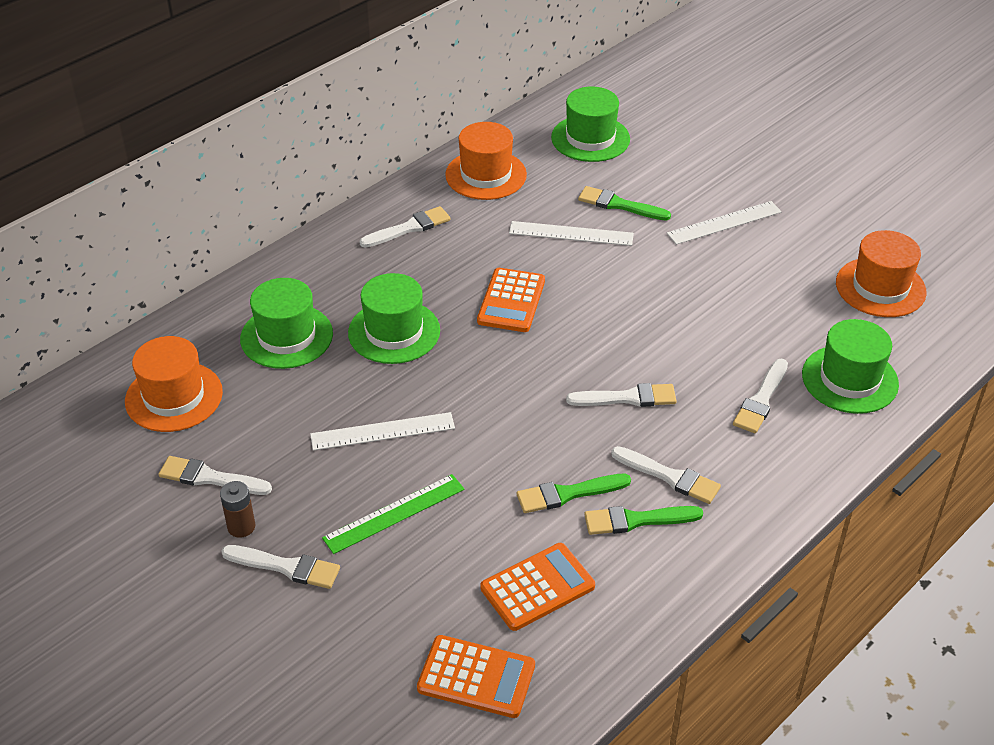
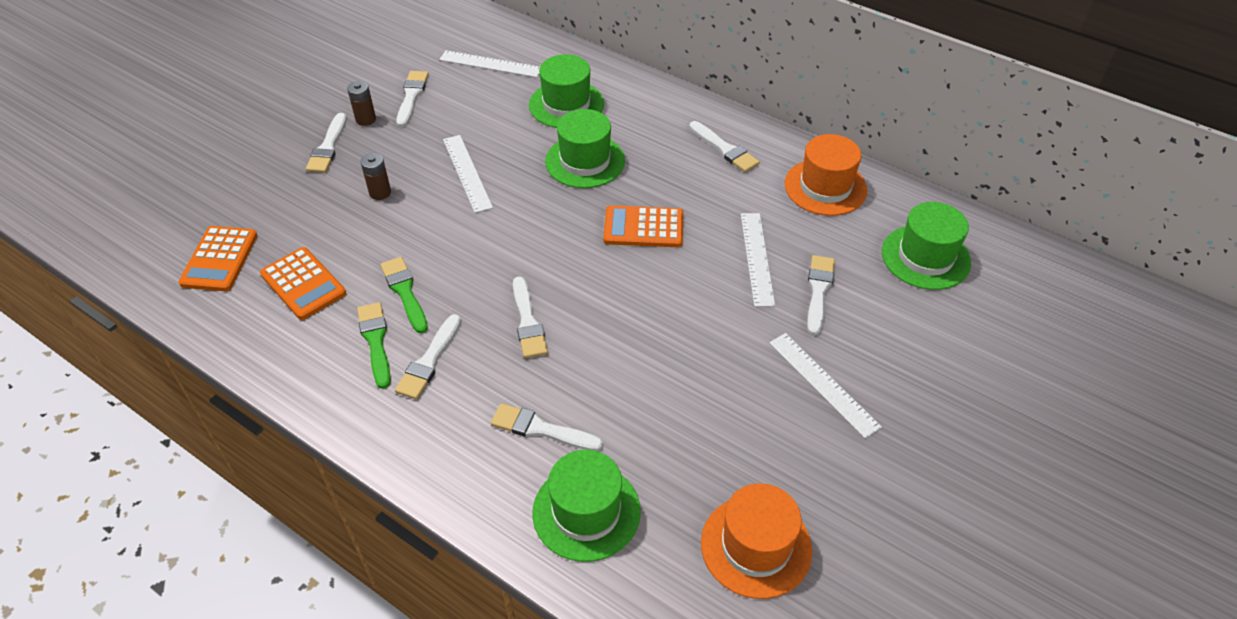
camera: 80 degrees right, 5 degrees up
(174, 397) = (490, 64): orange hat -> white ruler
(394, 513) = (380, 192): green ruler -> brown battery
(619, 205) = (818, 291): green brush -> white brush

